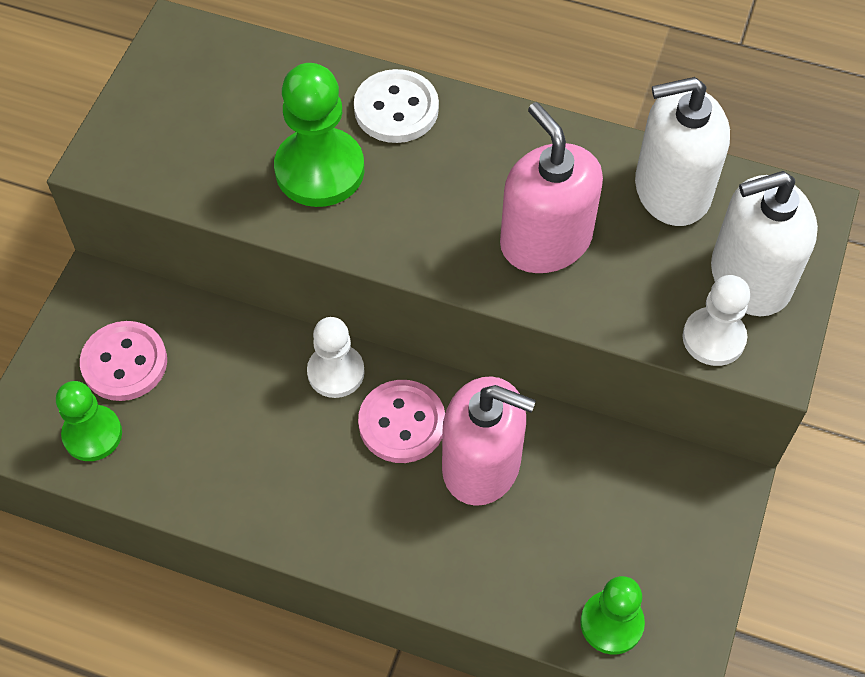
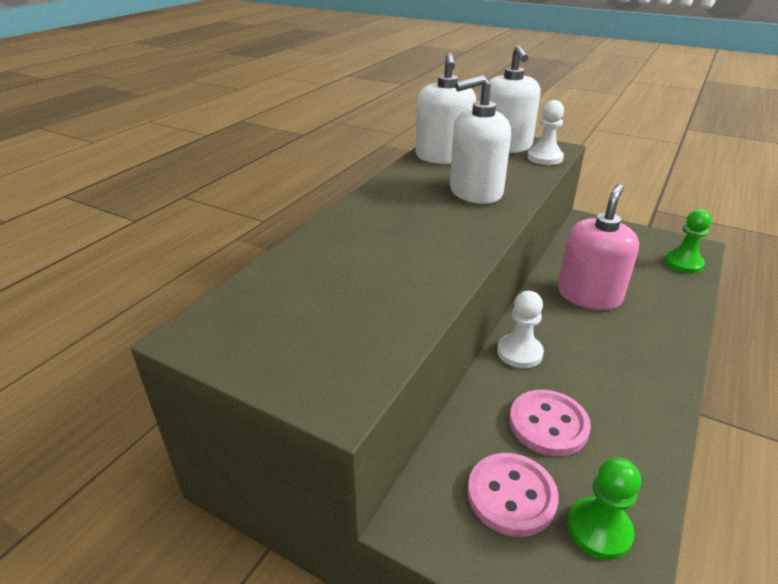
camera: 80 degrees left, 25 degrees down
(319, 170) = (394, 266): green pawn -> none
(396, 109) = (346, 230): white button -> none
(402, 423) = (561, 325): pink button -> pink button (548, 424)
(545, 241) = (475, 192): pink soap dispenser -> white soap dispenser

